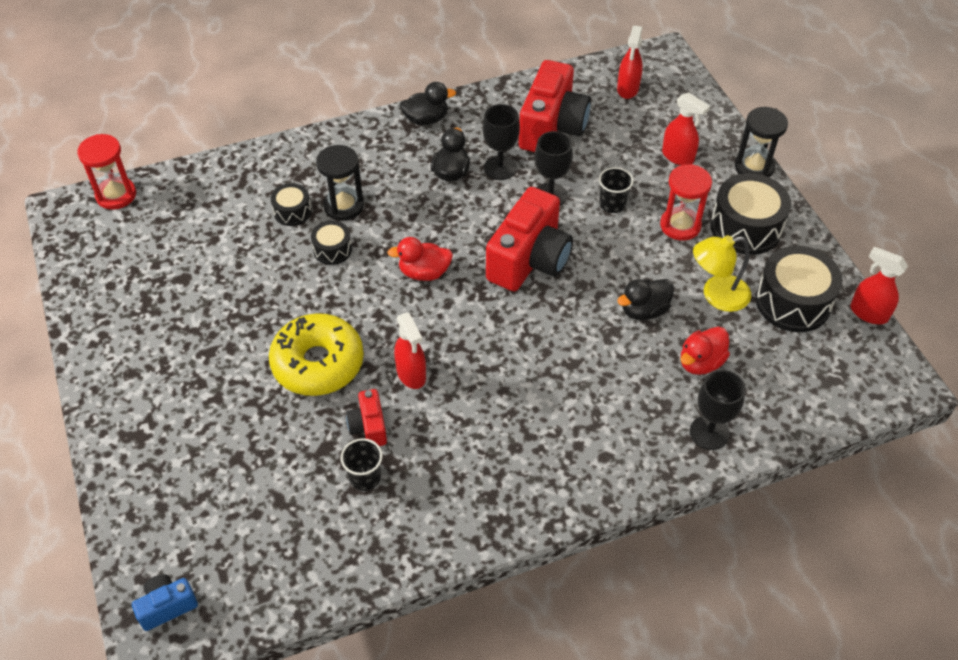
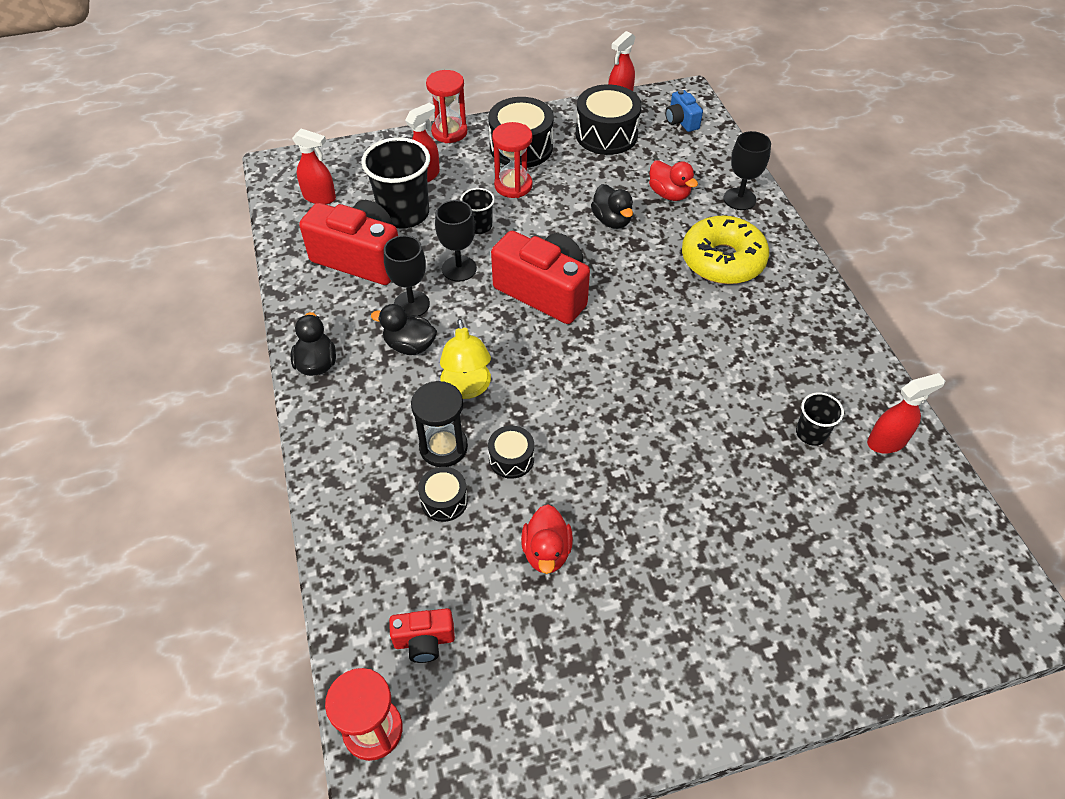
camera: 85 degrees left, 0 degrees up
(167, 606) = (987, 607): blue camera -> blue camera (681, 121)
(318, 363) = (674, 473): yellow donut -> yellow donut (722, 260)
(369, 427) = (752, 429): red camera -> red camera (424, 641)
(411, 374) = (687, 392): red spray bottle -> red spray bottle (887, 441)
(424, 272) = (553, 376): red duck -> red duck (546, 552)
(618, 148) = (404, 213): none -> black cup
(716, 295) = (597, 175): yellow lamp -> yellow lamp (467, 388)
(754, 167) = (449, 132): black hourglass -> red hourglass

